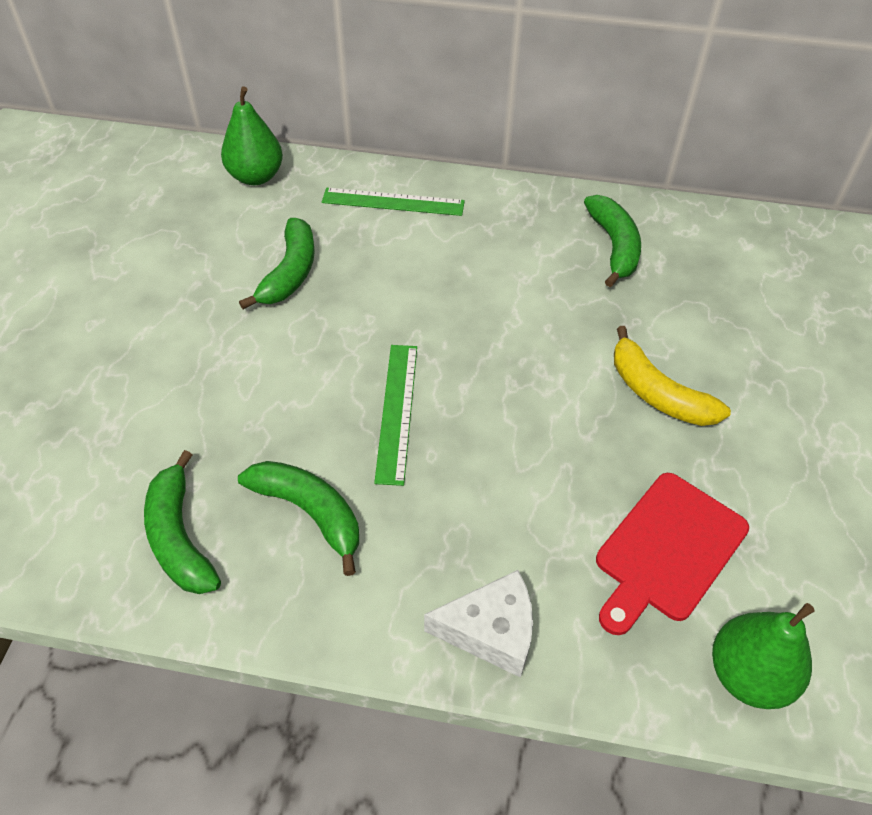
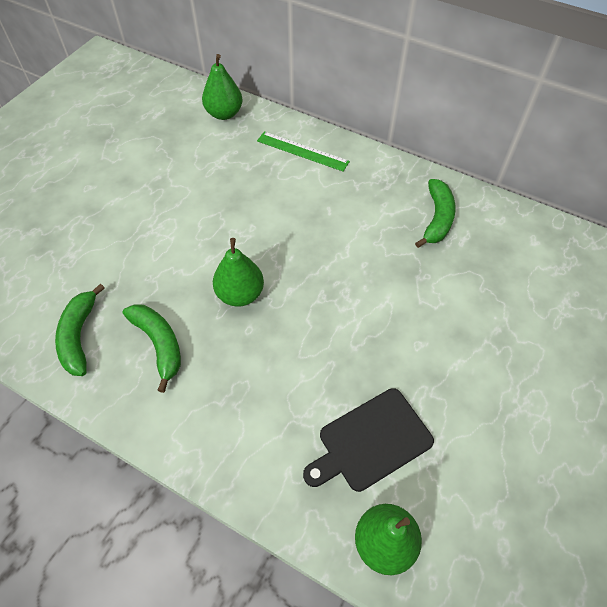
camera: 20 degrees right, 5 degrees up
(290, 273) = (216, 184): green banana -> none
(396, 411) = (240, 294): green ruler -> green pear
(491, 631) = (232, 456): white cheese -> none
(657, 393) = (416, 331): yellow banana -> none
(668, 550) = (371, 441): red cutting board -> black cutting board

